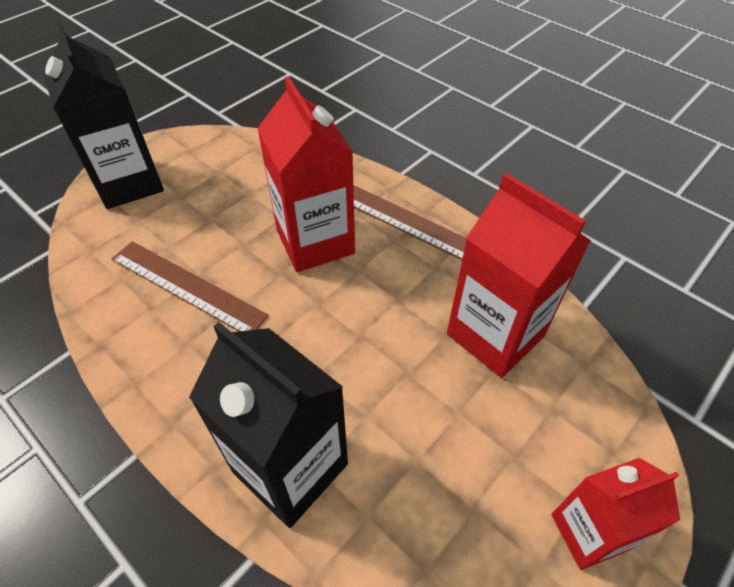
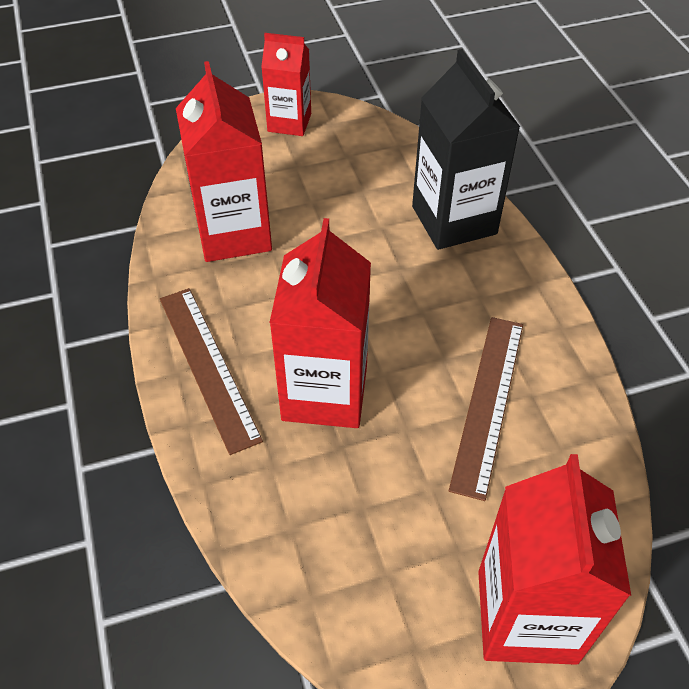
camera: 150 degrees left, 0 degrees up
(129, 183) = (526, 616): black carton -> red carton
(187, 286) = (488, 402): brown ruler -> brown ruler turned 45 degrees clockwise

